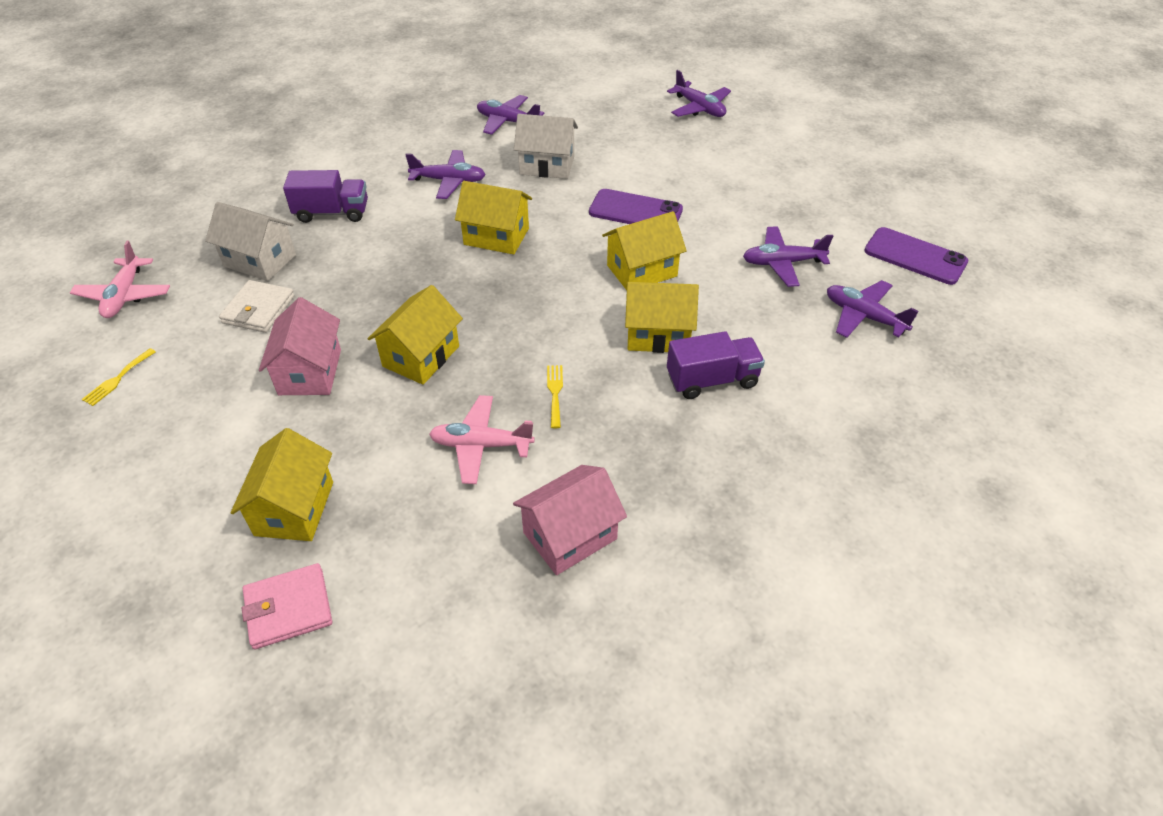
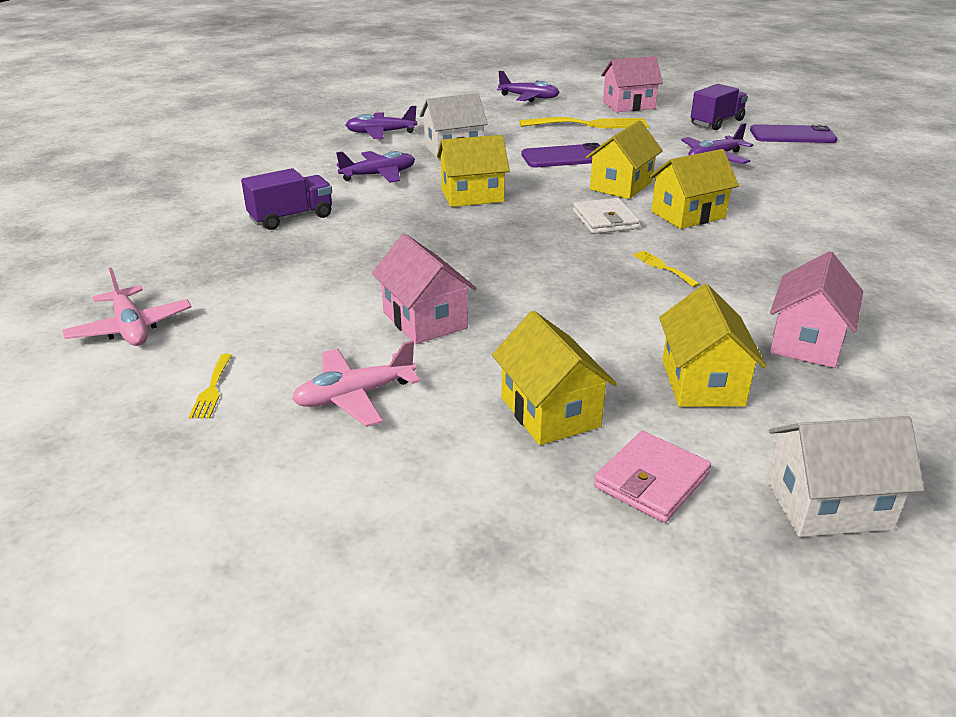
camera: 30 degrees left, 15 degrees down
(258, 309) = (307, 296): white wallet -> white wallet (605, 220)
(260, 260) = (259, 264): white house -> white house (828, 504)
(421, 356) = (516, 280): yellow house -> yellow house (702, 382)
(481, 445) = (653, 315): pink plane -> pink plane (354, 396)
(712, 380) = (765, 227): purple truck -> purple truck (716, 122)
(714, 169) = (590, 124): none -> yellow fork
(789, 151) = (628, 105): none -> pink house
(863, 316) = (809, 170): purple plane -> none

